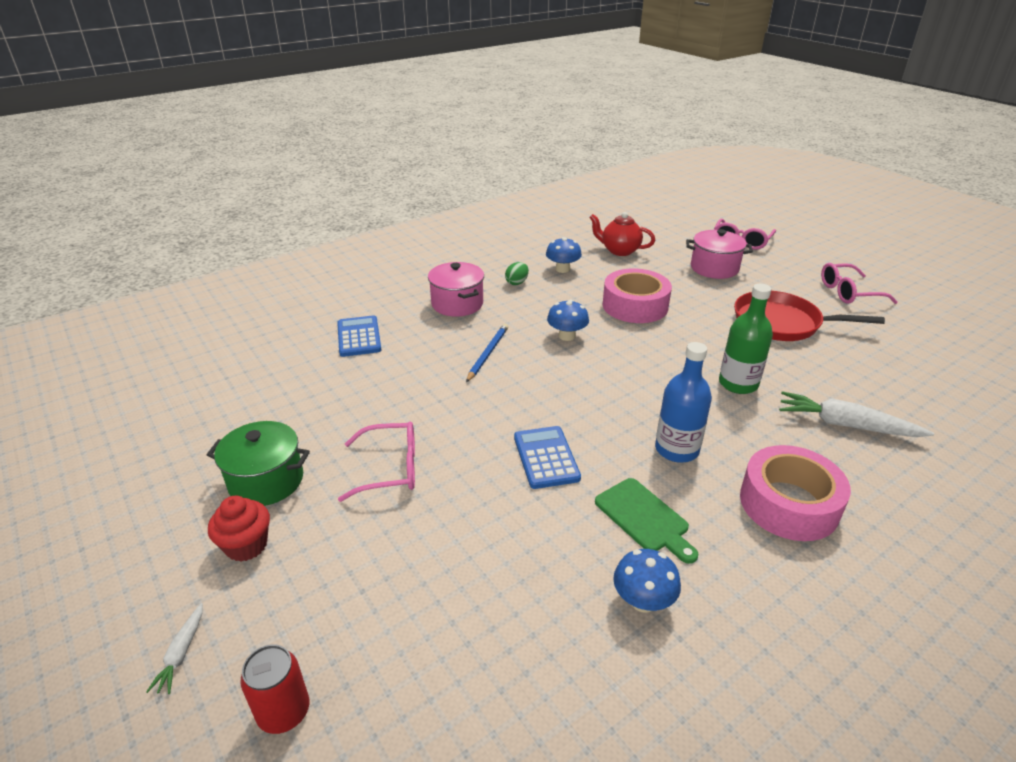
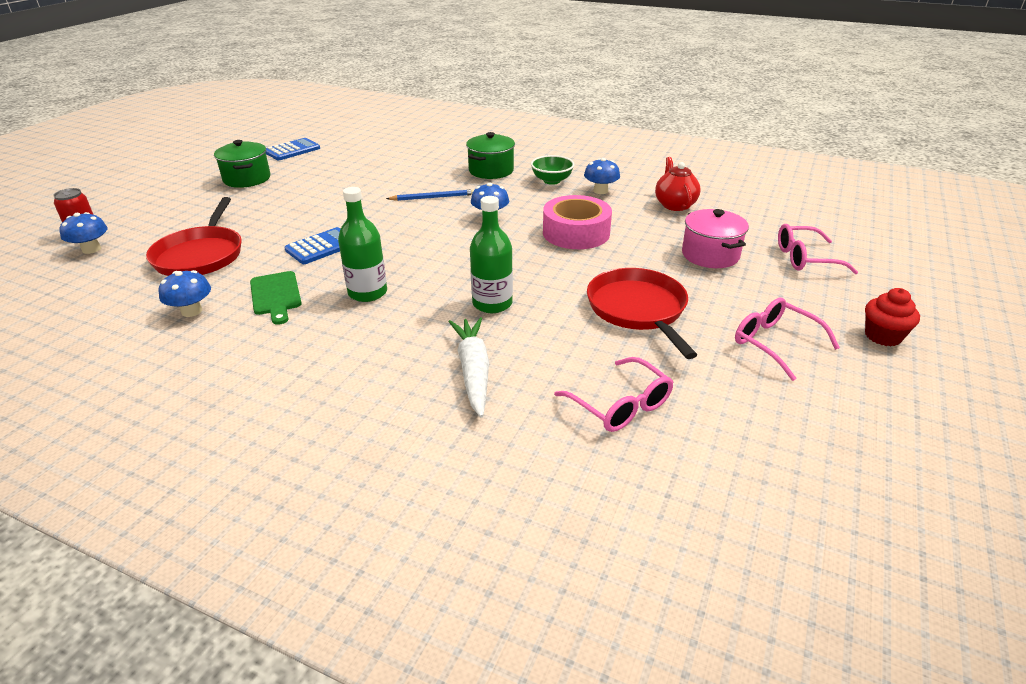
camera: 60 degrees right, 0 degrees up
(181, 653) = (115, 202): white carrot -> none
(246, 545) = (193, 191): red cupcake -> red cupcake (883, 336)
(358, 705) = (91, 249): none -> blue mushroom
(359, 337) = (412, 156): blue calculator -> blue calculator (292, 150)
(391, 469) = (278, 205): pink glasses -> pink glasses (621, 405)
(457, 304) = (491, 171): pink pot -> green pot
(487, 569) = (200, 255): none -> red pan
(517, 282) = (552, 181): green egg -> green bowl
(644, 518) = (276, 295): green cutting board -> green cutting board turned 45 degrees counterclockwise
(676, 449) = (367, 293): blue bottle -> green bottle
(788, 504) = (328, 354): pink tape -> none

